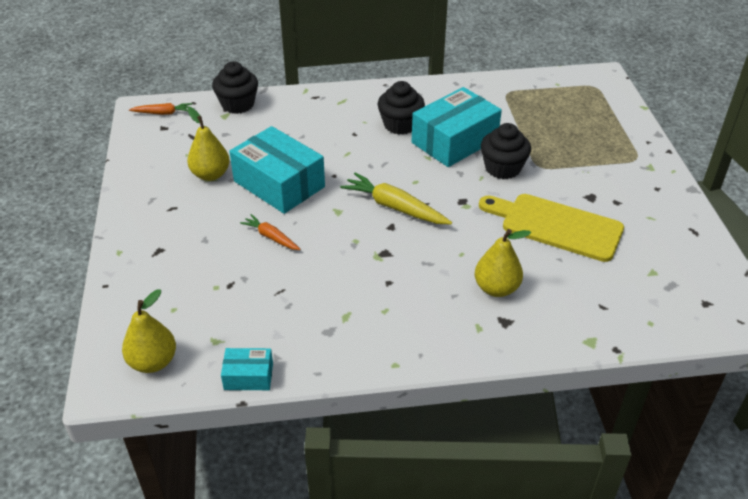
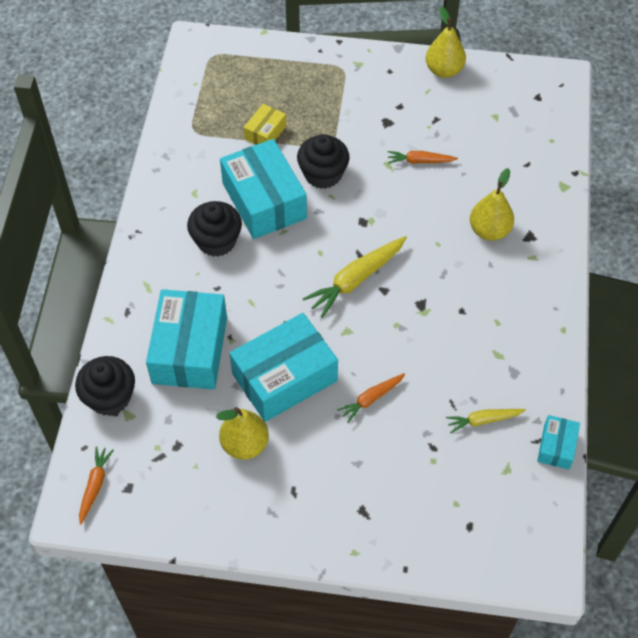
camera: 75 degrees left, 15 degrees up
(153, 362) = (524, 527): yellow pear -> yellow pear (444, 70)
(266, 315) = (483, 420): none -> yellow carrot
(290, 132) = (190, 350): none -> turquoise box
(529, 128) = (265, 132): none -> yellow box
(556, 226) = (420, 161): yellow cutting board -> orange carrot

